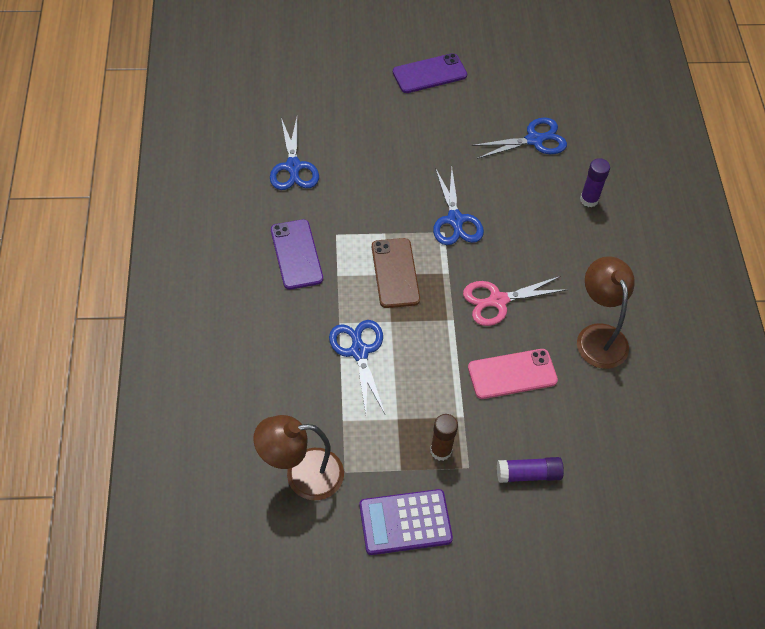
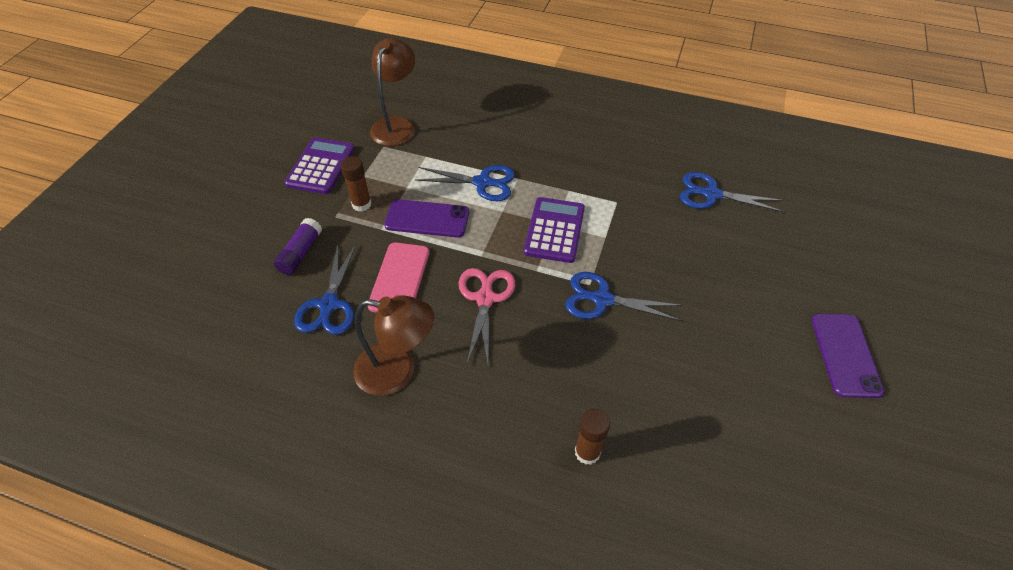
camera: 115 degrees right, 5 degrees down
(296, 254) = (603, 171): purple phone -> purple phone (427, 219)
(395, 273) = (554, 230): brown phone -> purple calculator
(534, 140) = (706, 430): blue scissors -> blue scissors (329, 305)
(589, 200) = (587, 452): purple glue stick -> brown glue stick

